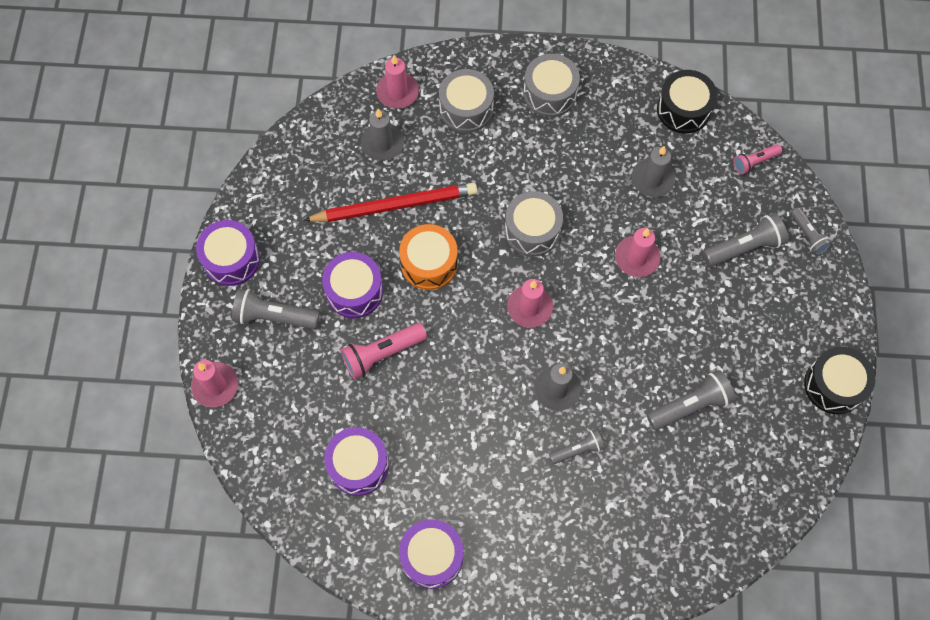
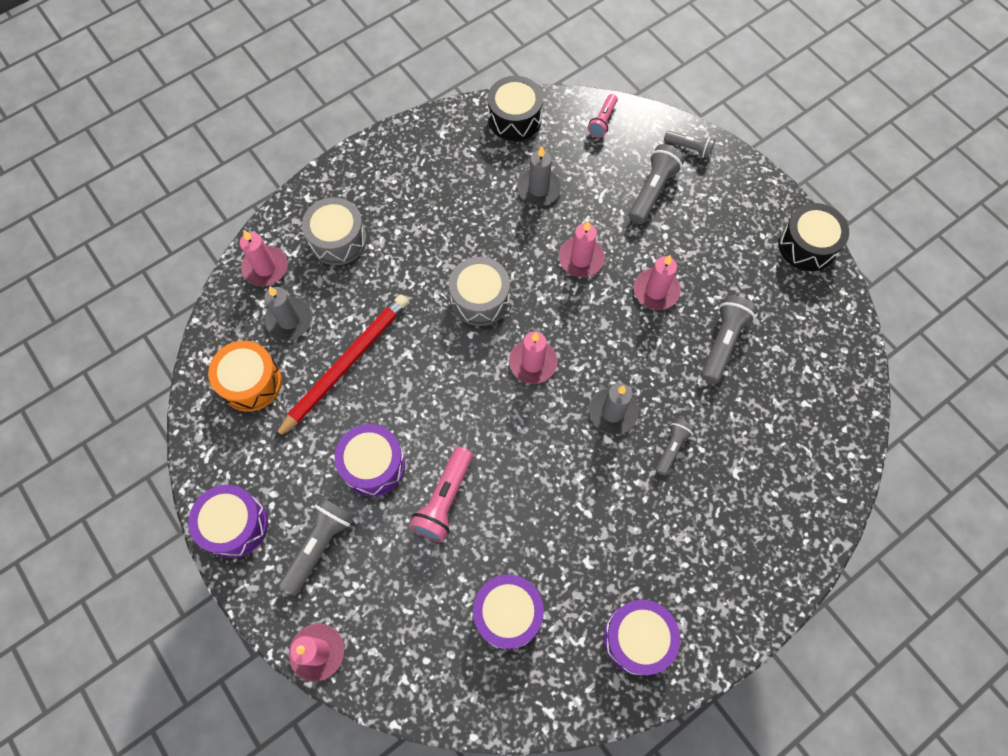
camera: 40 degrees left, 0 degrees up
(274, 317) = (319, 545): grey flashlight -> grey flashlight turned 150 degrees clockwise
(429, 263) = (418, 391): orange drum -> orange drum (251, 382)
(550, 93) = (398, 179): grey drum -> none
(674, 326) = (656, 290): none -> pink candle

